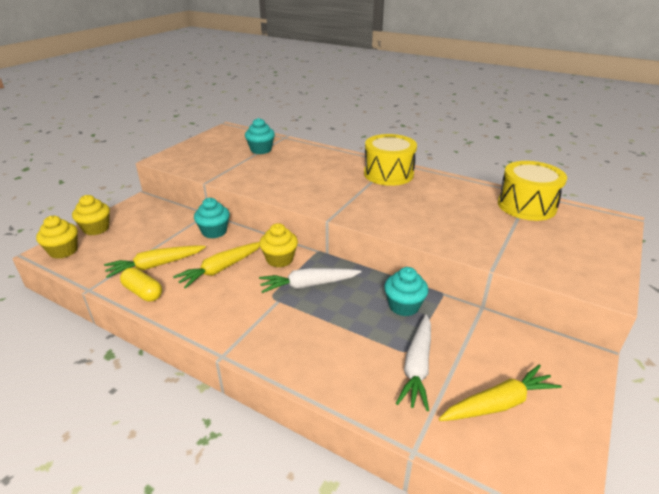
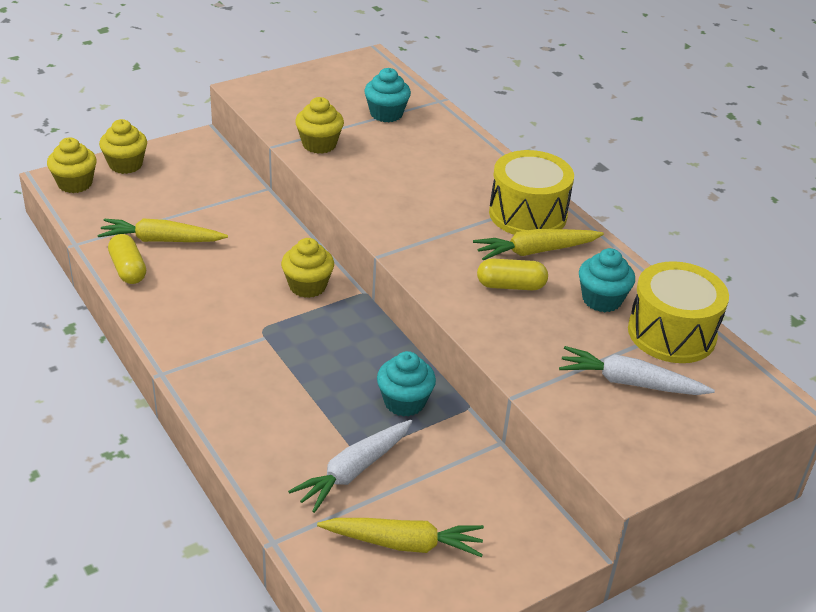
camera: 25 degrees right, 5 degrees up
(214, 232) = (258, 218): turquoise cupcake -> turquoise cupcake (601, 300)
(221, 269) = (230, 273): yellow carrot -> yellow carrot (535, 251)
(234, 174) = (319, 144): none -> yellow cupcake
(308, 285) = (315, 332): white carrot -> white carrot (630, 382)
(420, 210) = (511, 286): none -> yellow capsule

